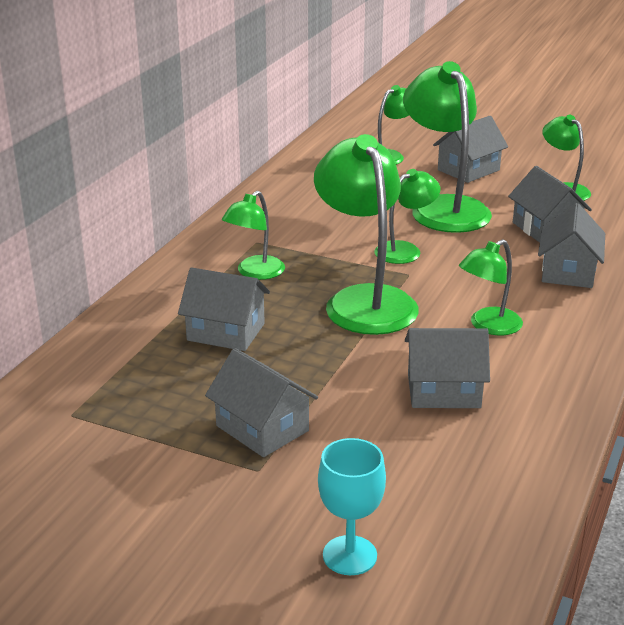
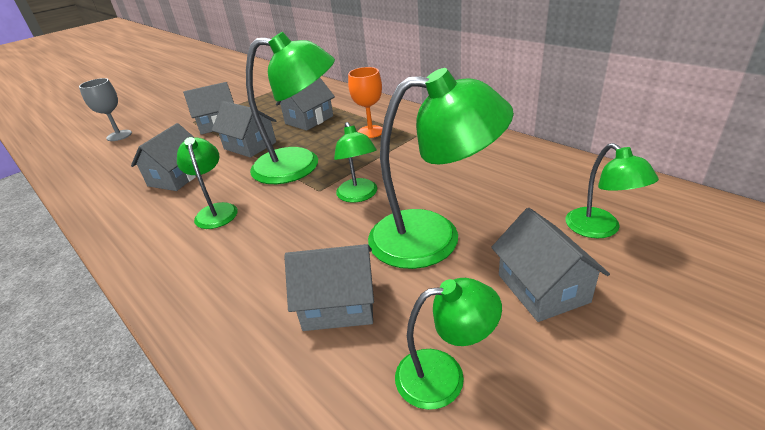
camera: 115 degrees right, 5 degrees up
(255, 273) = (370, 132): green lamp -> orange goblet
(349, 555) = (119, 135): turquoise goblet -> grey goblet
(568, 271) = (242, 287): grey house -> grey house (250, 145)

